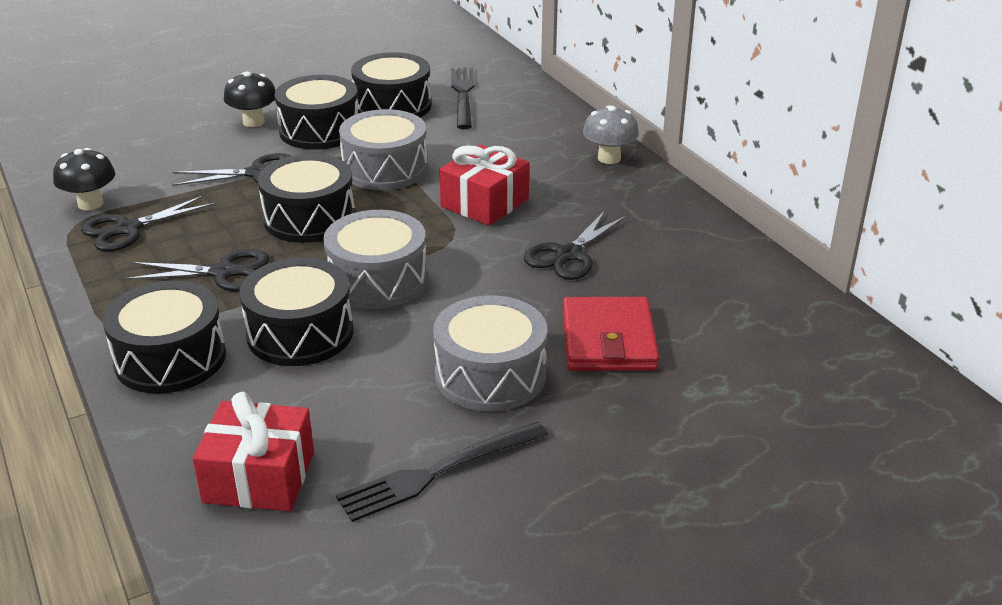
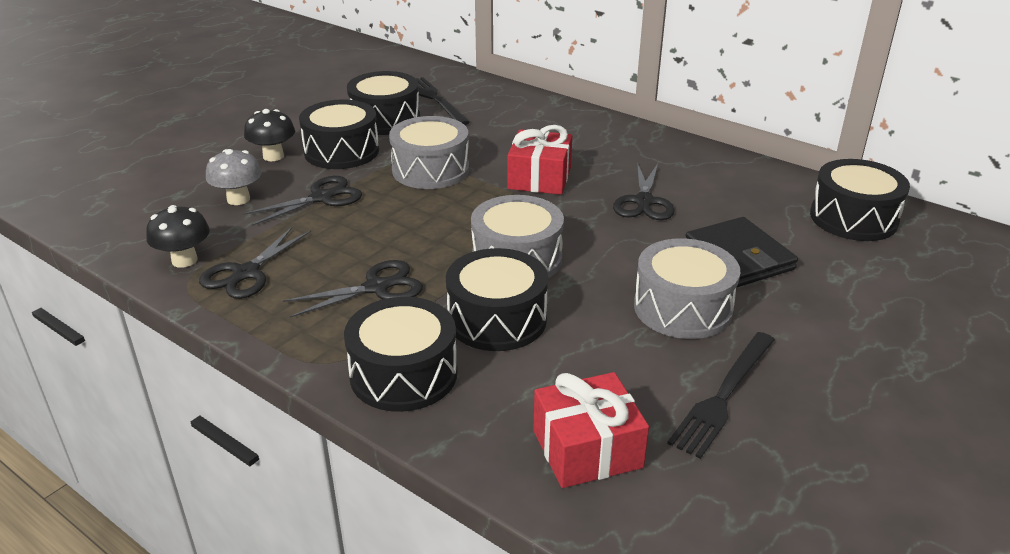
camera: 25 degrees left, 0 degrees up
(309, 218) = (407, 224): black drum -> black drum (853, 218)
(608, 340) = (739, 257): red wallet -> black wallet
(609, 158) = (598, 124): grey mushroom -> grey mushroom (238, 199)

